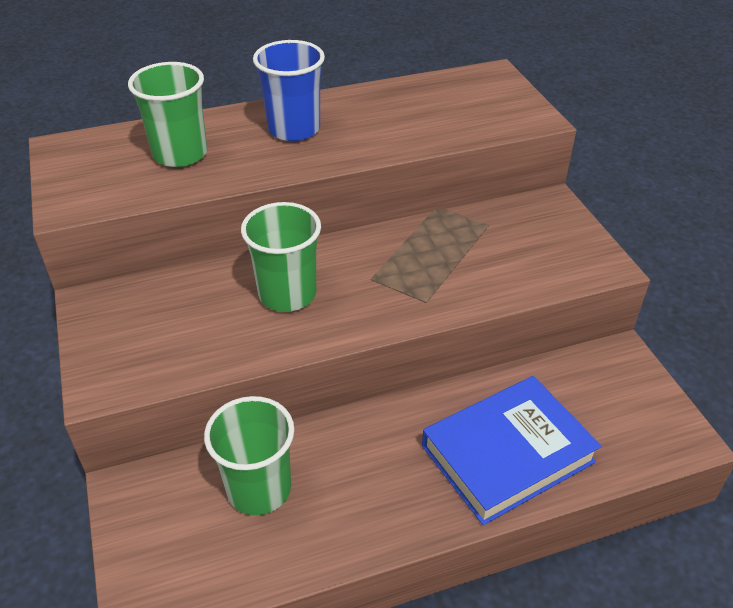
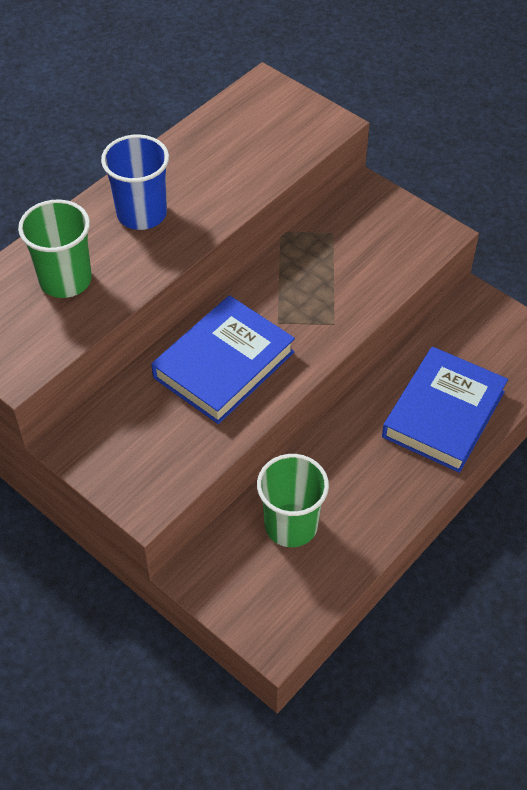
camera: 30 degrees left, 10 degrees up
(287, 294) = (224, 365): green cup -> blue book

